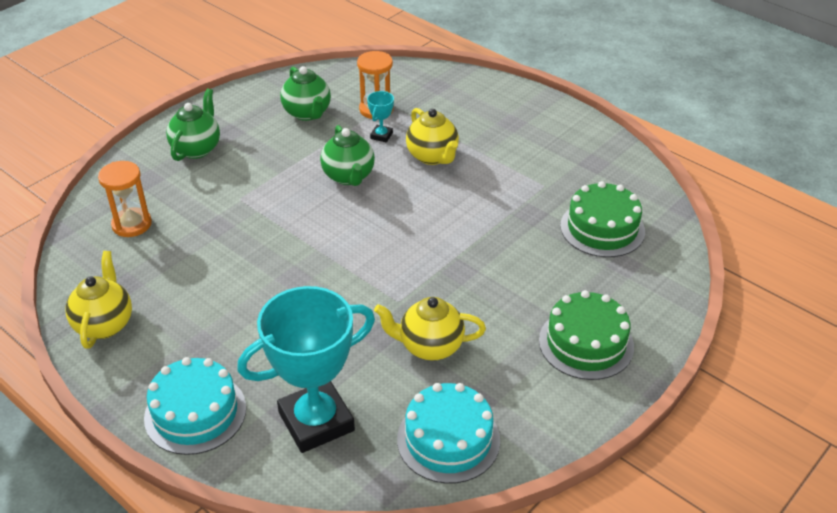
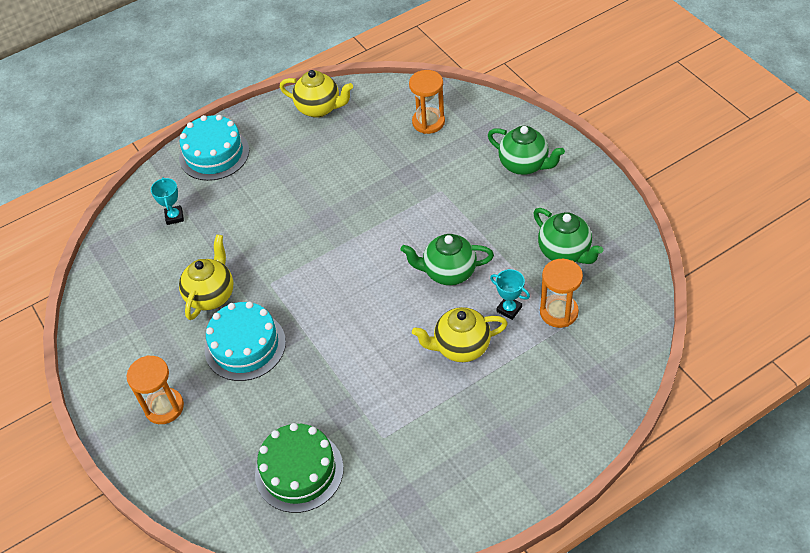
camera: 110 degrees right, 10 degrees up
(307, 113) = (565, 252): green teapot -> green teapot turned 120 degrees counterclockwise
(316, 421) = (174, 217): turquoise trophy -> turquoise trophy, size x0.41
(448, 439) = (120, 289): turquoise cake -> turquoise cake (245, 345)
(586, 343) = (164, 407): green cake -> orange hourglass

